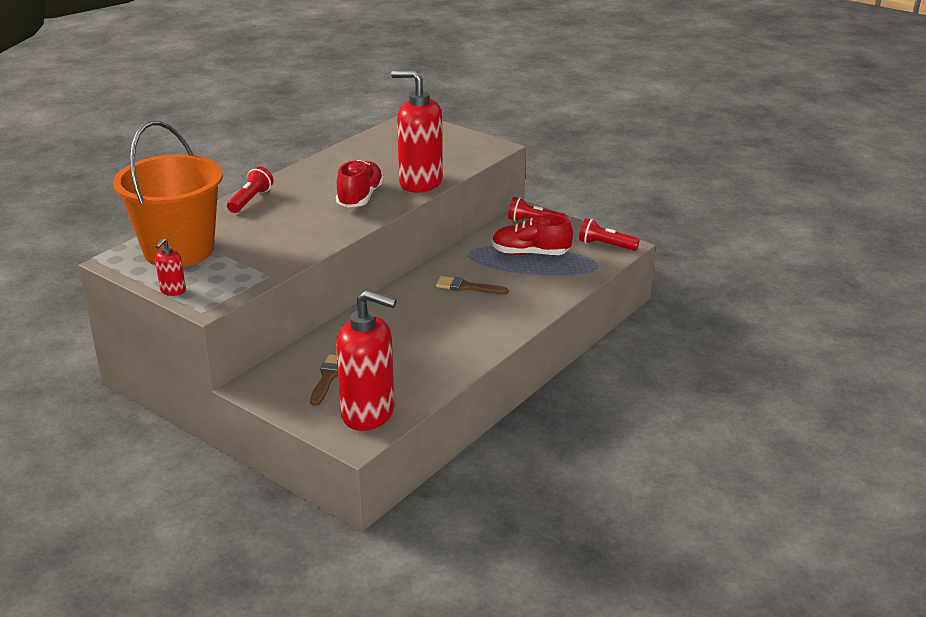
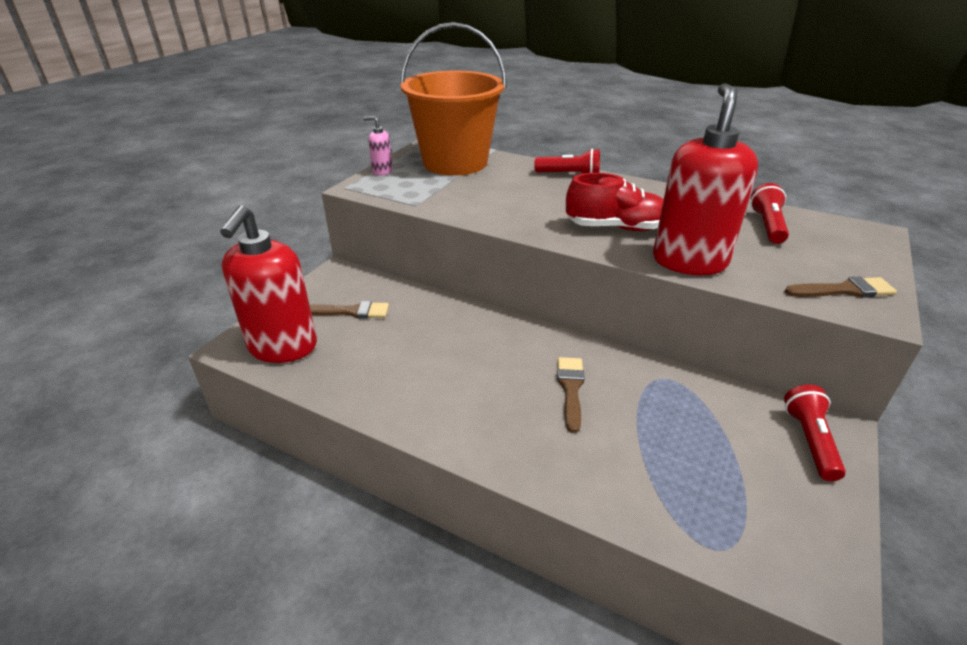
camera: 80 degrees right, 5 degrees up
(173, 291) = (382, 171): red soap dispenser -> pink soap dispenser
(472, 148) = (844, 290): none -> brown brush
(530, 253) = (703, 446): red shoe -> none
(605, 245) = (806, 557): red flashlight -> red flashlight (767, 226)

